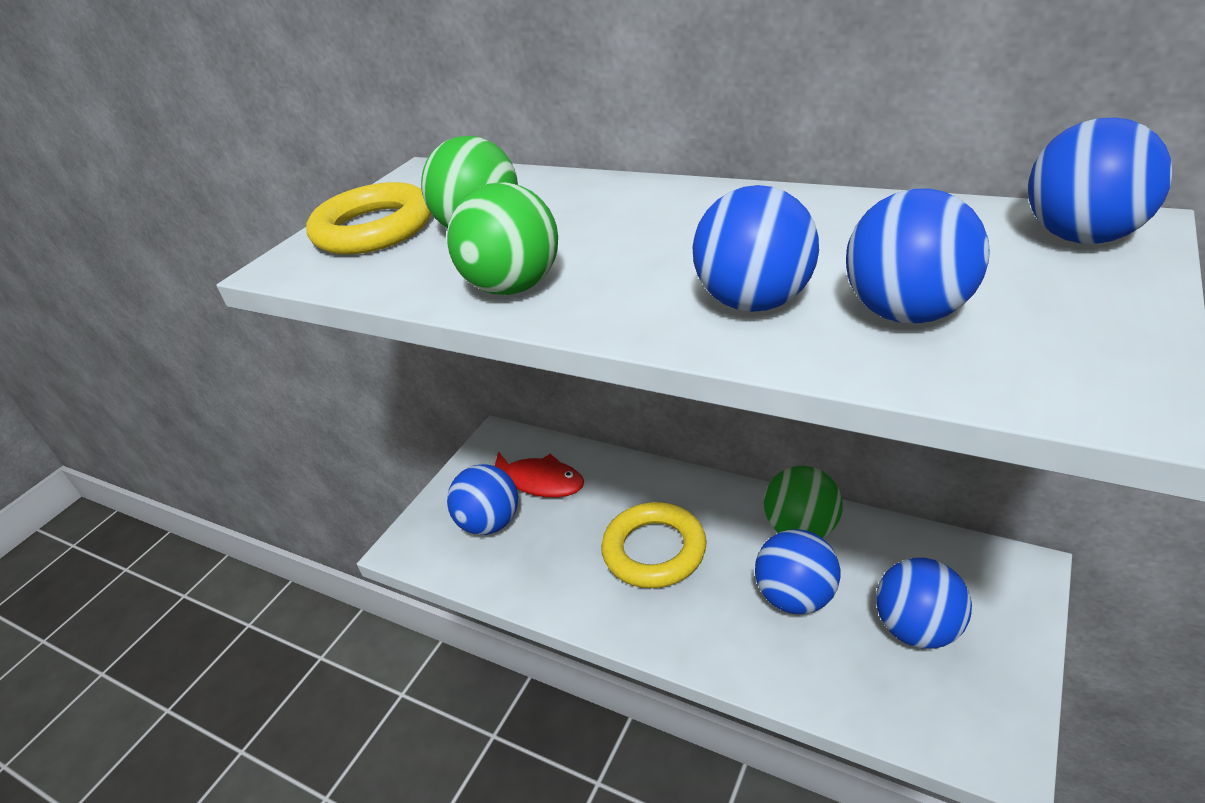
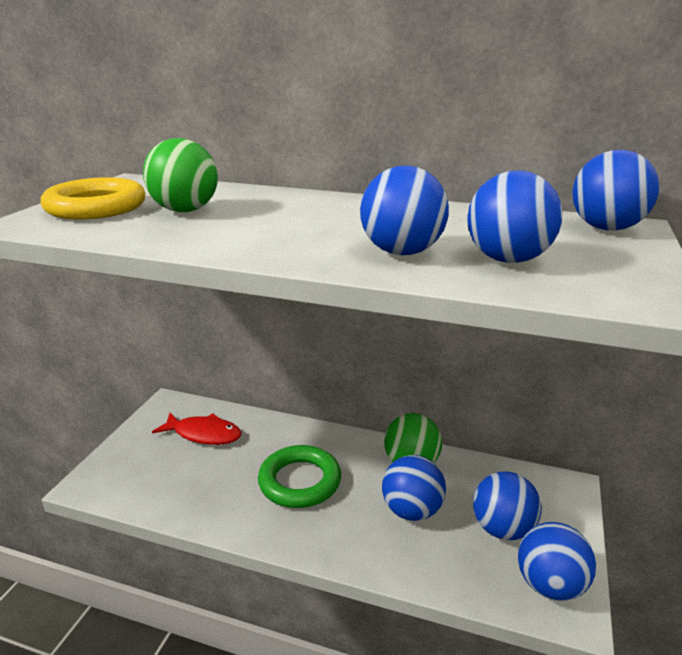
camera: 15 degrees left, 10 degrees down
(490, 523) = (163, 465): blue ball -> blue ball (550, 585)
(514, 287) = (217, 240): green ball -> none
(654, 550) = (300, 481): yellow ring -> green ring

